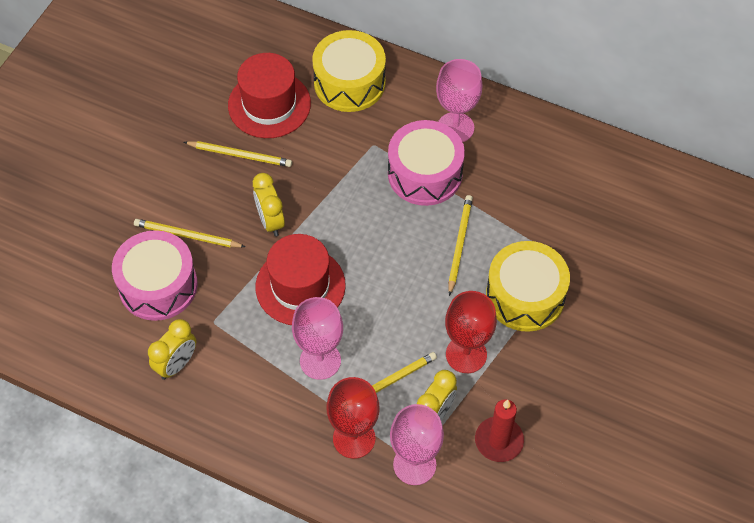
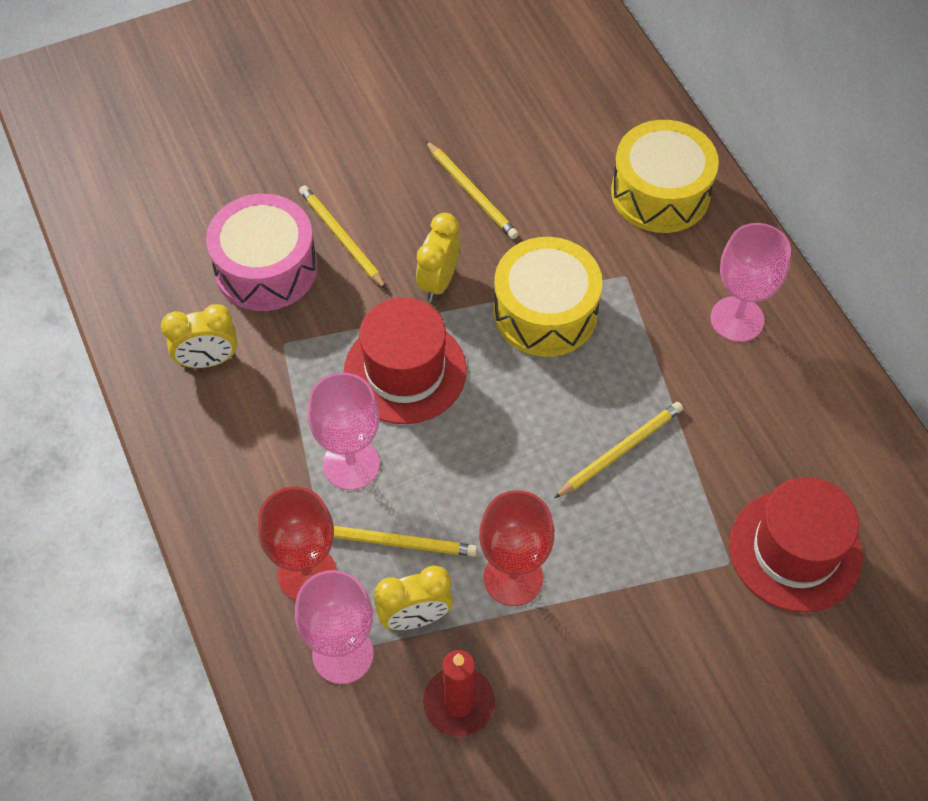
camera: 40 degrees right, 0 degrees up
(269, 104) = (551, 160): red hat -> red hat (795, 550)
(425, 174) = (653, 346): pink drum -> none
(525, 296) = (642, 564): yellow drum -> yellow drum (545, 312)

